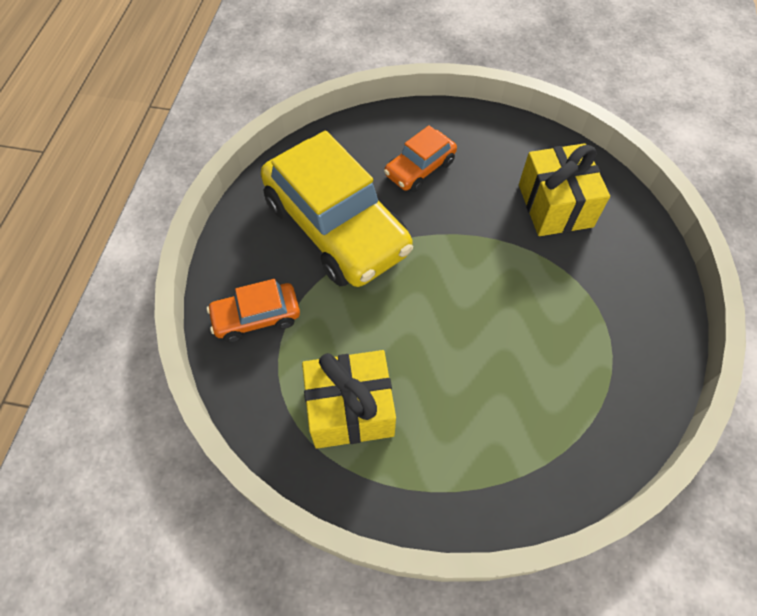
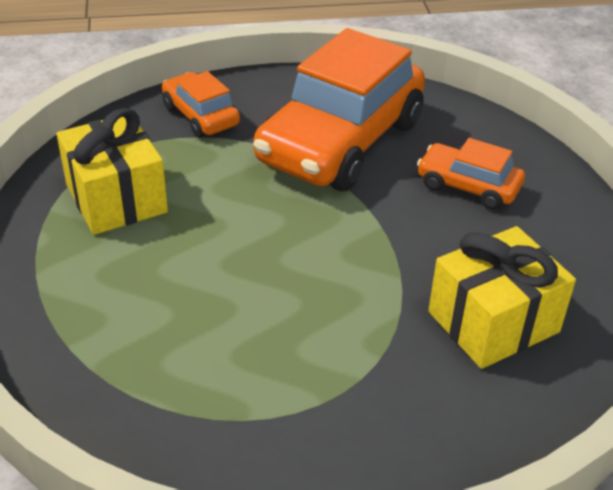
camera: 70 degrees right, 20 degrees down
(336, 227) = (340, 142): yellow car -> orange car

